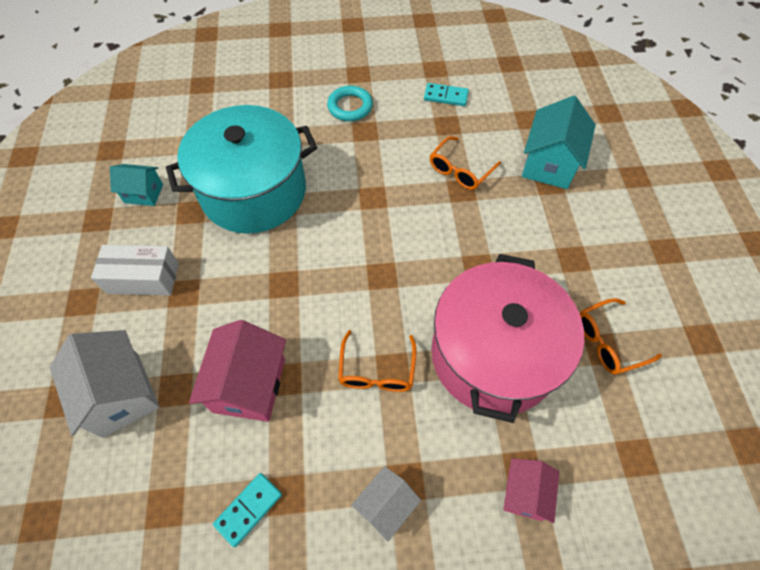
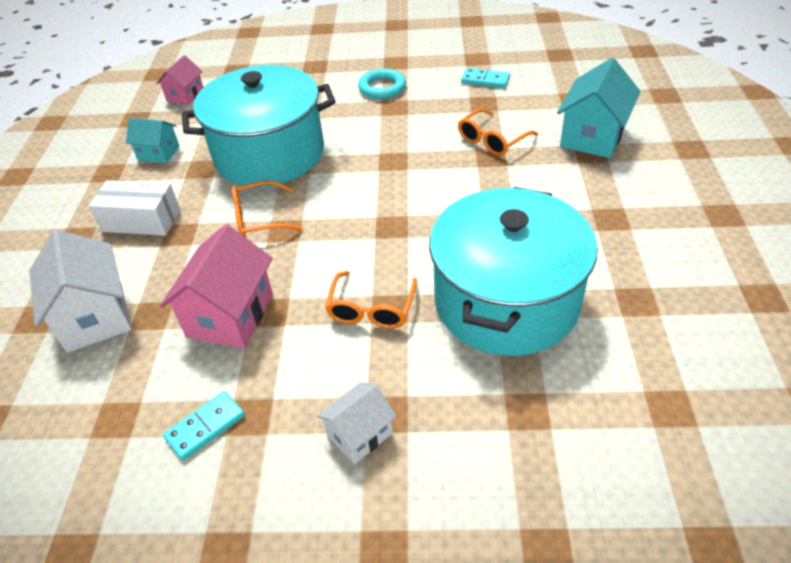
camera: 10 degrees right, 15 degrees down
(493, 355) = (506, 301): pink pot -> turquoise pot
(524, 493) = (526, 434): pink house -> pink house (185, 95)
(608, 341) = (645, 295): orange glasses -> orange glasses (259, 218)

